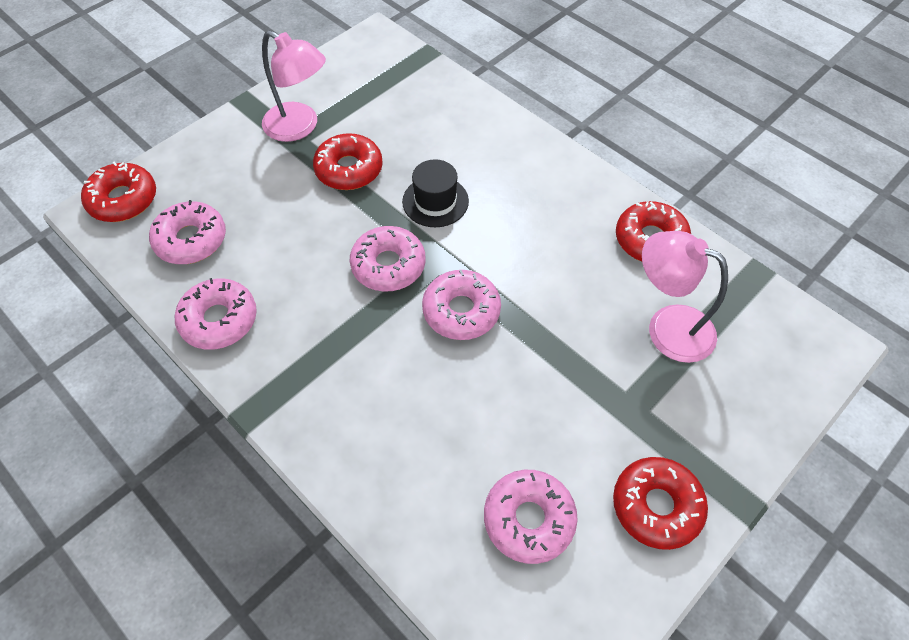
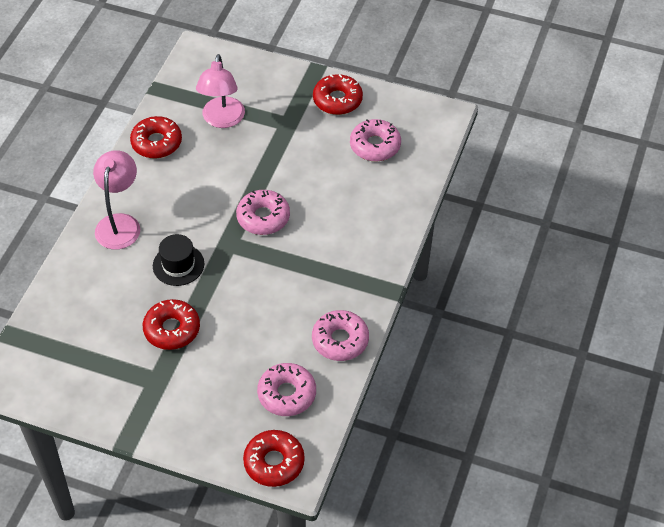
camera: 115 degrees left, 5 degrees down
(299, 127) = (141, 383): pink lamp -> pink lamp (120, 223)
(388, 265) = (248, 268): pink donut -> none

